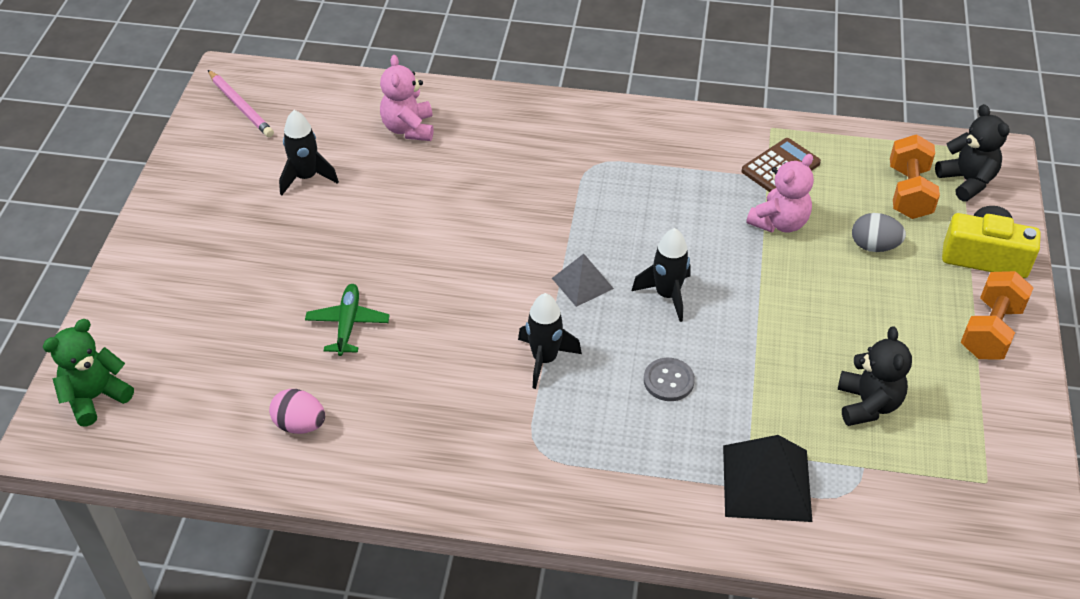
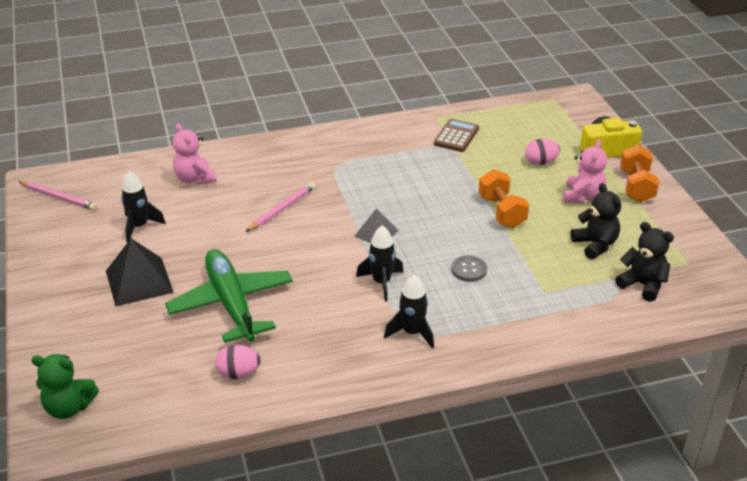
camera: 25 degrees left, 10 degrees down
(95, 397) = (69, 407): green teddy bear -> green teddy bear turned 105 degrees counterclockwise
(347, 324) = (231, 304): green plane -> green plane, size x2.00
(486, 208) = (282, 209): none -> pink pencil
(667, 295) = (435, 224): black rocket -> black rocket (412, 333)
(766, 482) = (566, 305): black pyramid -> black pyramid (139, 281)
(779, 222) = (476, 165): pink teddy bear -> pink teddy bear (582, 196)
(874, 246) = (540, 162): grey egg -> pink egg
(909, 193) = (541, 129): orange dumbbell -> orange dumbbell (502, 211)
(967, 181) = (569, 115): black teddy bear -> black teddy bear (642, 285)

